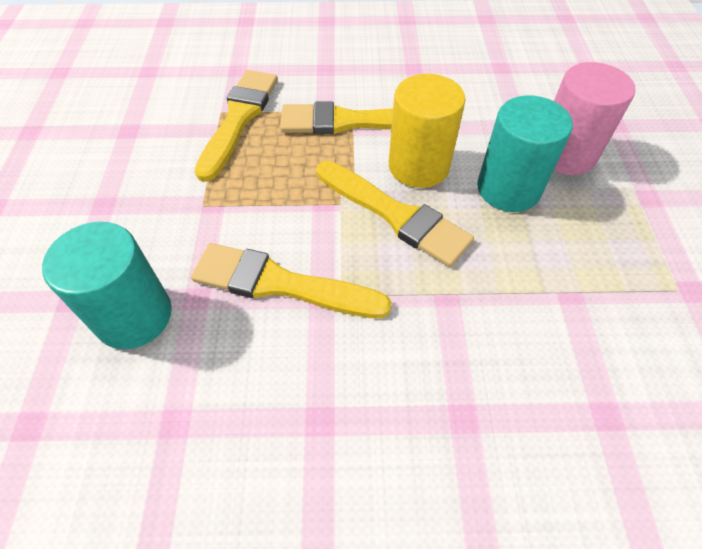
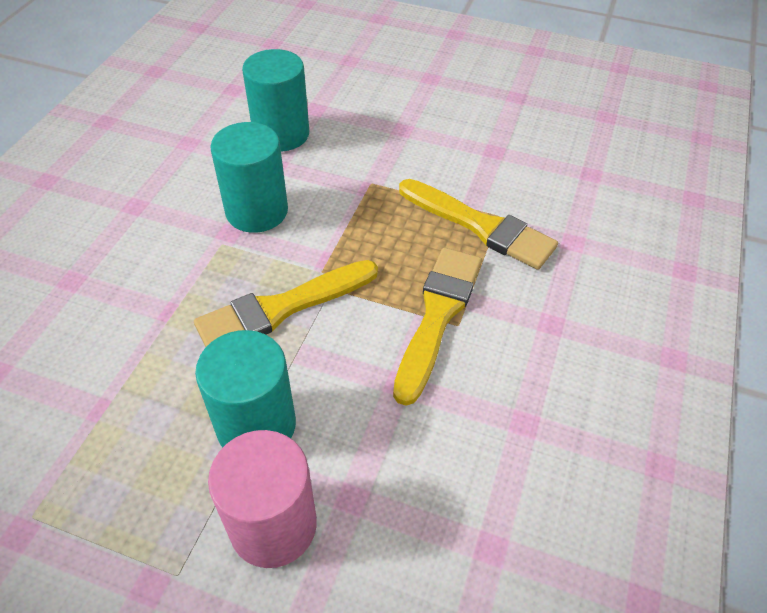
camera: 110 degrees right, 5 degrees down
(281, 284) = (257, 211): yellow brush -> turquoise cylinder
(418, 166) = (336, 353): yellow cylinder -> none

